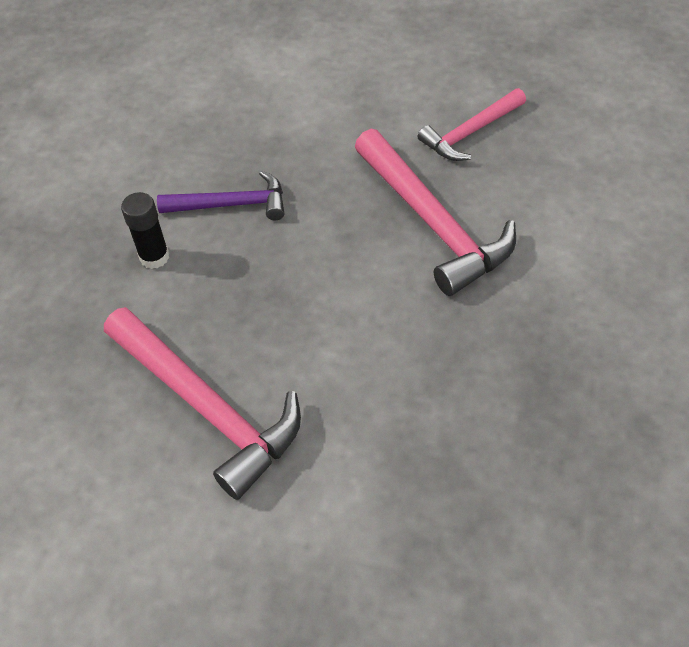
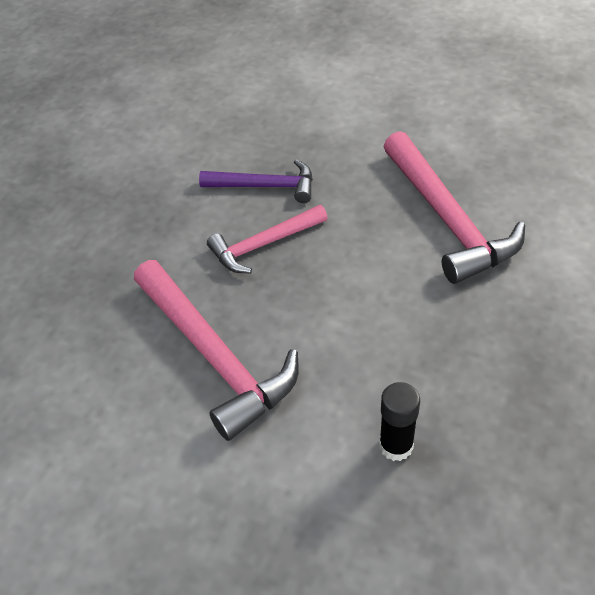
camera: 10 degrees right, 5 degrees down
(154, 257) = (190, 223): black glue stick -> black glue stick (396, 446)
(470, 133) = (493, 145): pink hammer -> pink hammer (264, 245)

